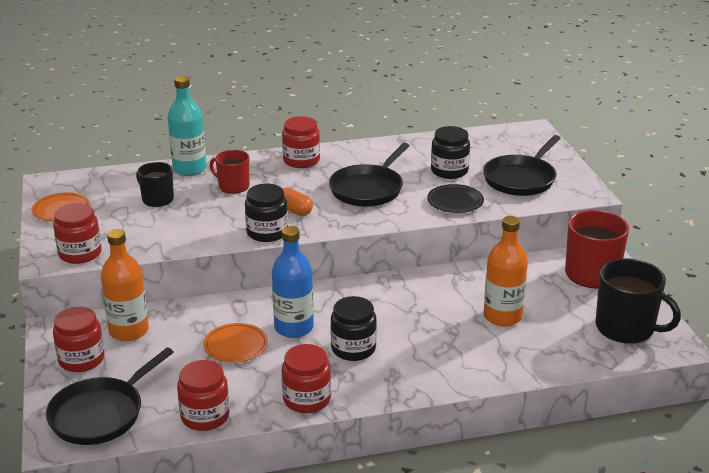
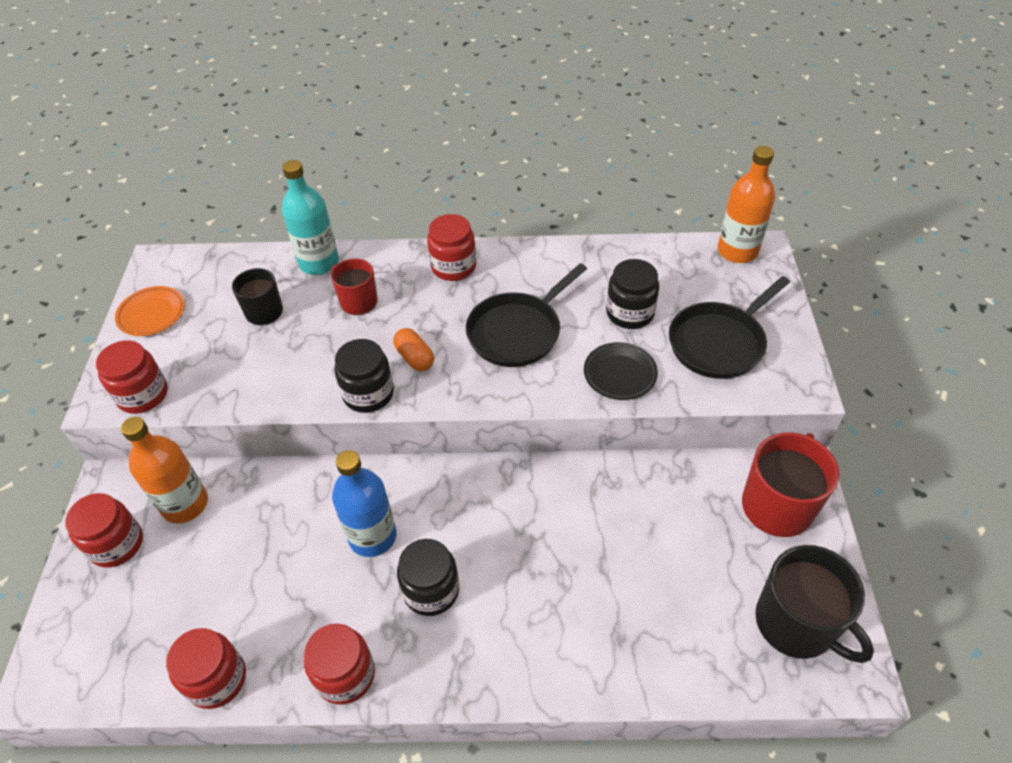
camera: 15 degrees right, 20 degrees up
(100, 414) = (103, 647): black pan -> none
(236, 346) = (294, 556): orange plate -> none
(502, 316) = (636, 567): orange bottle -> orange bottle (737, 251)

